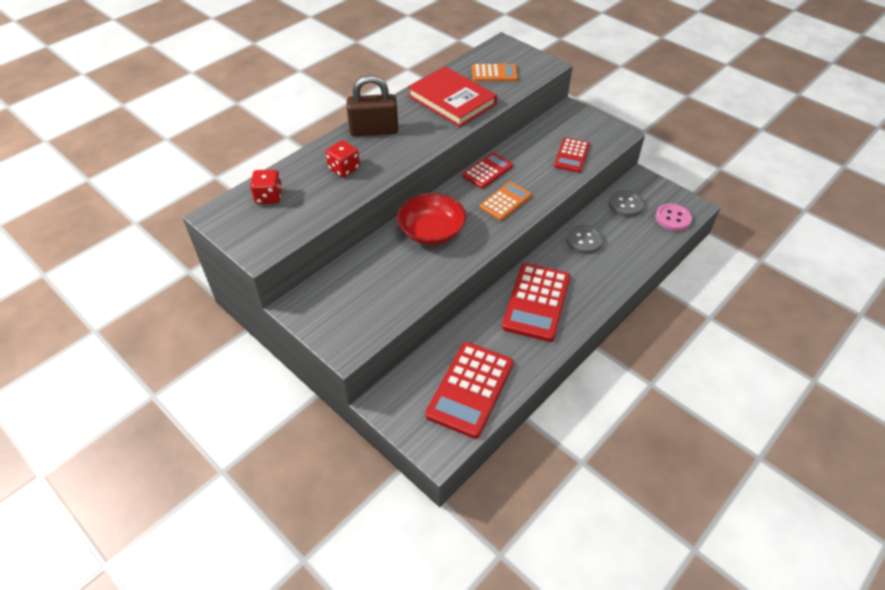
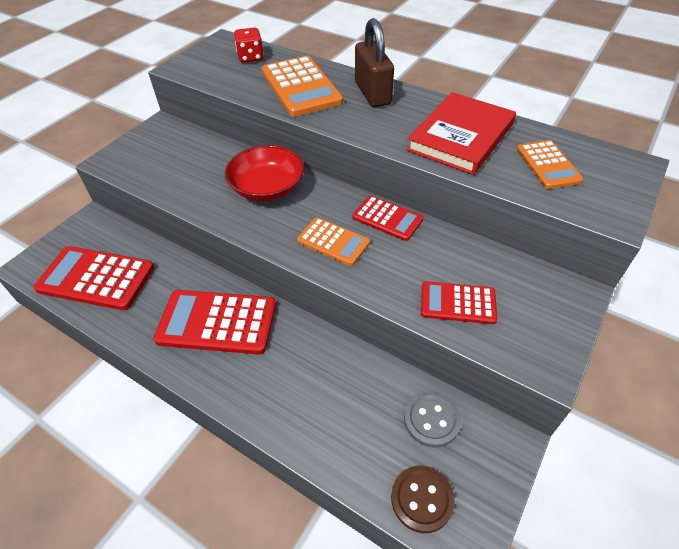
camera: 80 degrees right, 0 degrees up
(344, 169) = (301, 87): red dice -> orange calculator
(584, 240) = (336, 366): grey button -> none
(673, 218) = (422, 499): pink button -> brown button

